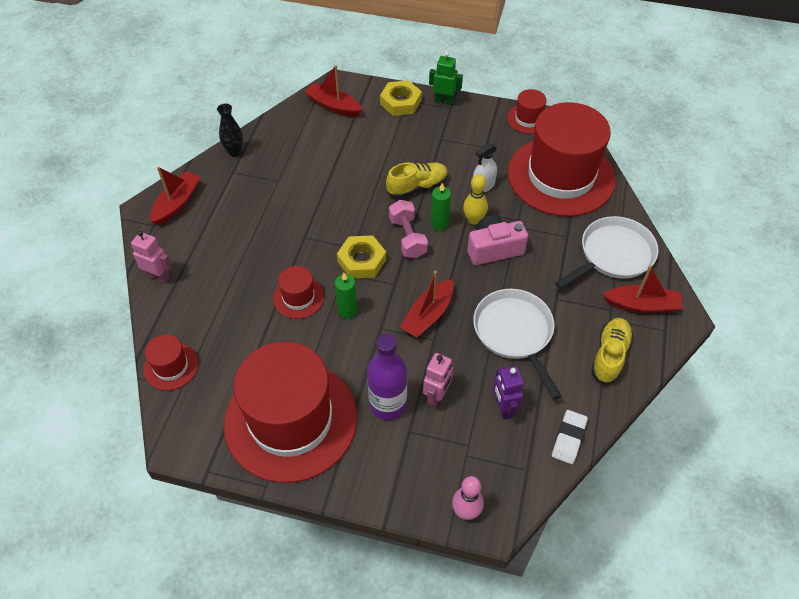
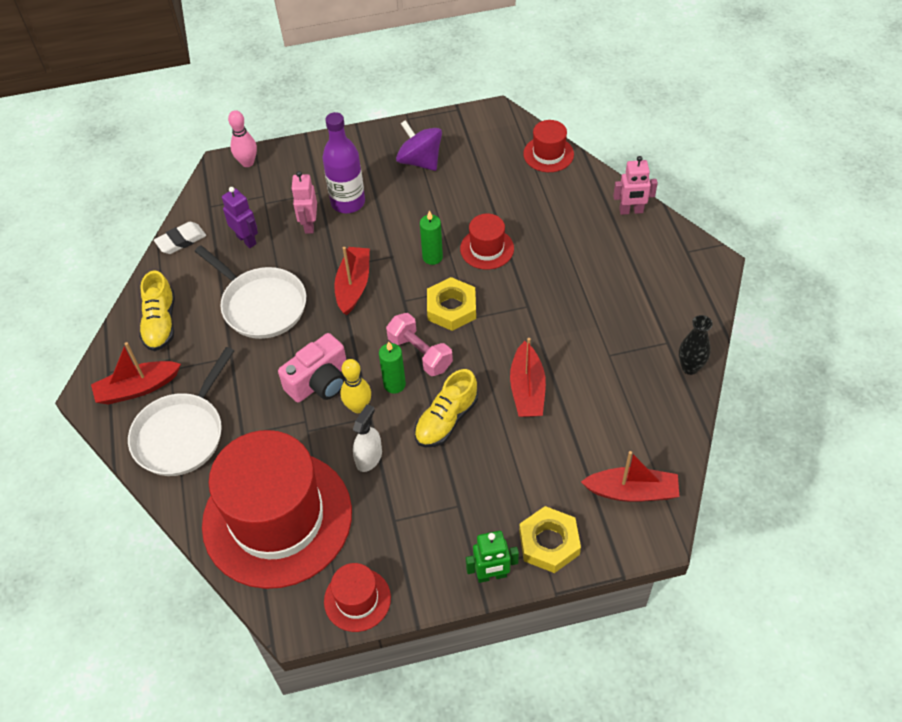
camera: 155 degrees right, 0 degrees up
(177, 203) = (688, 282): red boat -> red boat (527, 389)
(291, 420) = (420, 161): red hat -> purple spinning top
(568, 438) = (181, 240): white eraser -> white eraser turned 60 degrees clockwise

